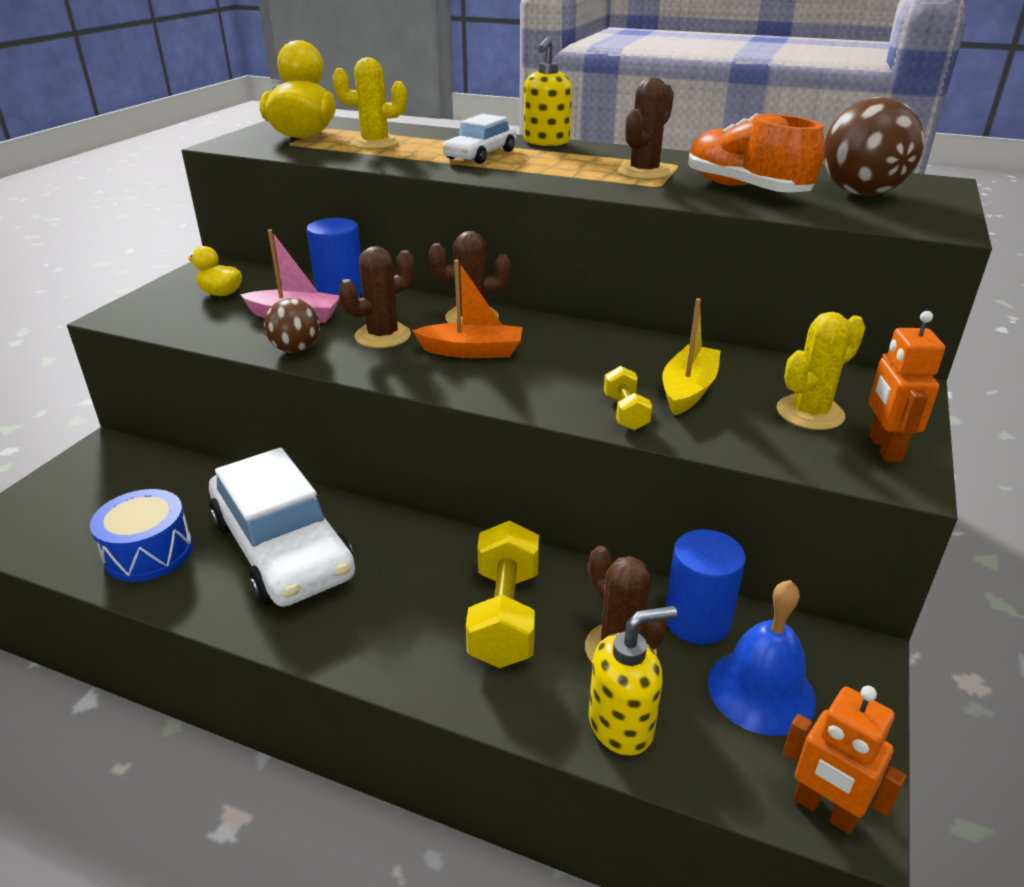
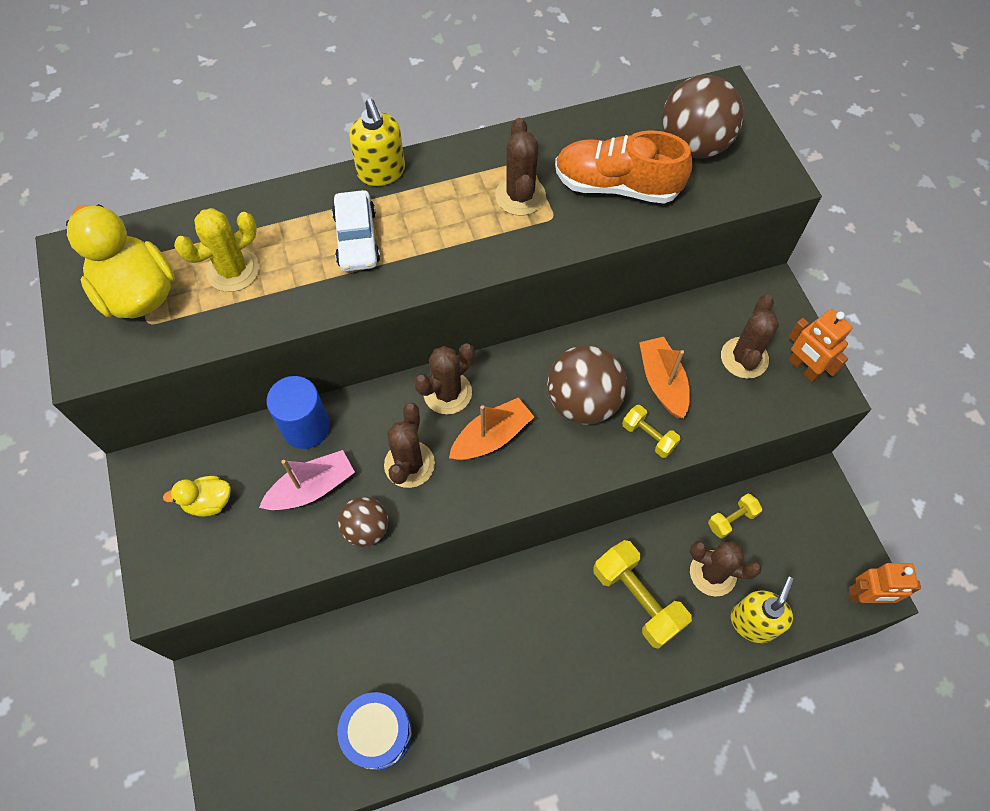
camera: 40 degrees left, 30 degrees up
(282, 548) = (458, 657): white car -> none
(586, 368) = (583, 402): none -> brown ball
(688, 390) = (662, 382): yellow boat -> orange boat
(697, 620) = (731, 520): blue cylinder -> yellow dumbbell
(761, 690) = (794, 545): blue bell -> none
(810, 413) = (744, 358): yellow cactus -> brown cactus

